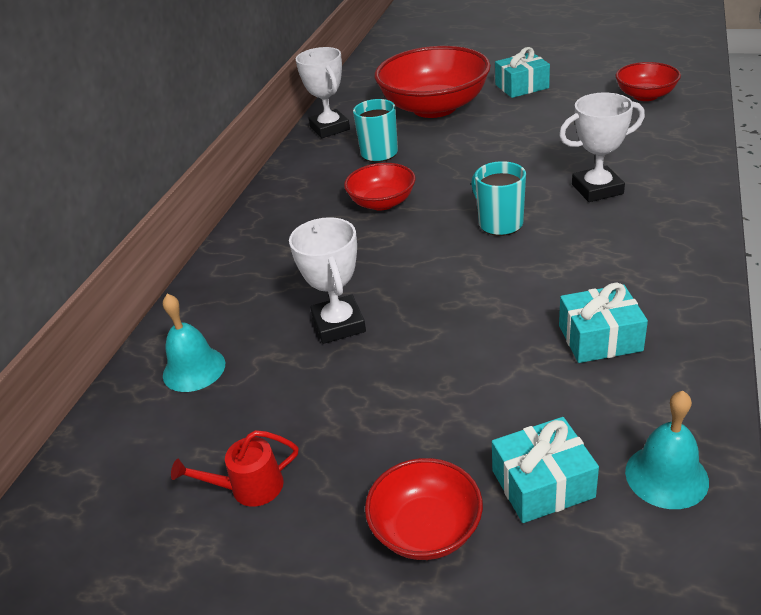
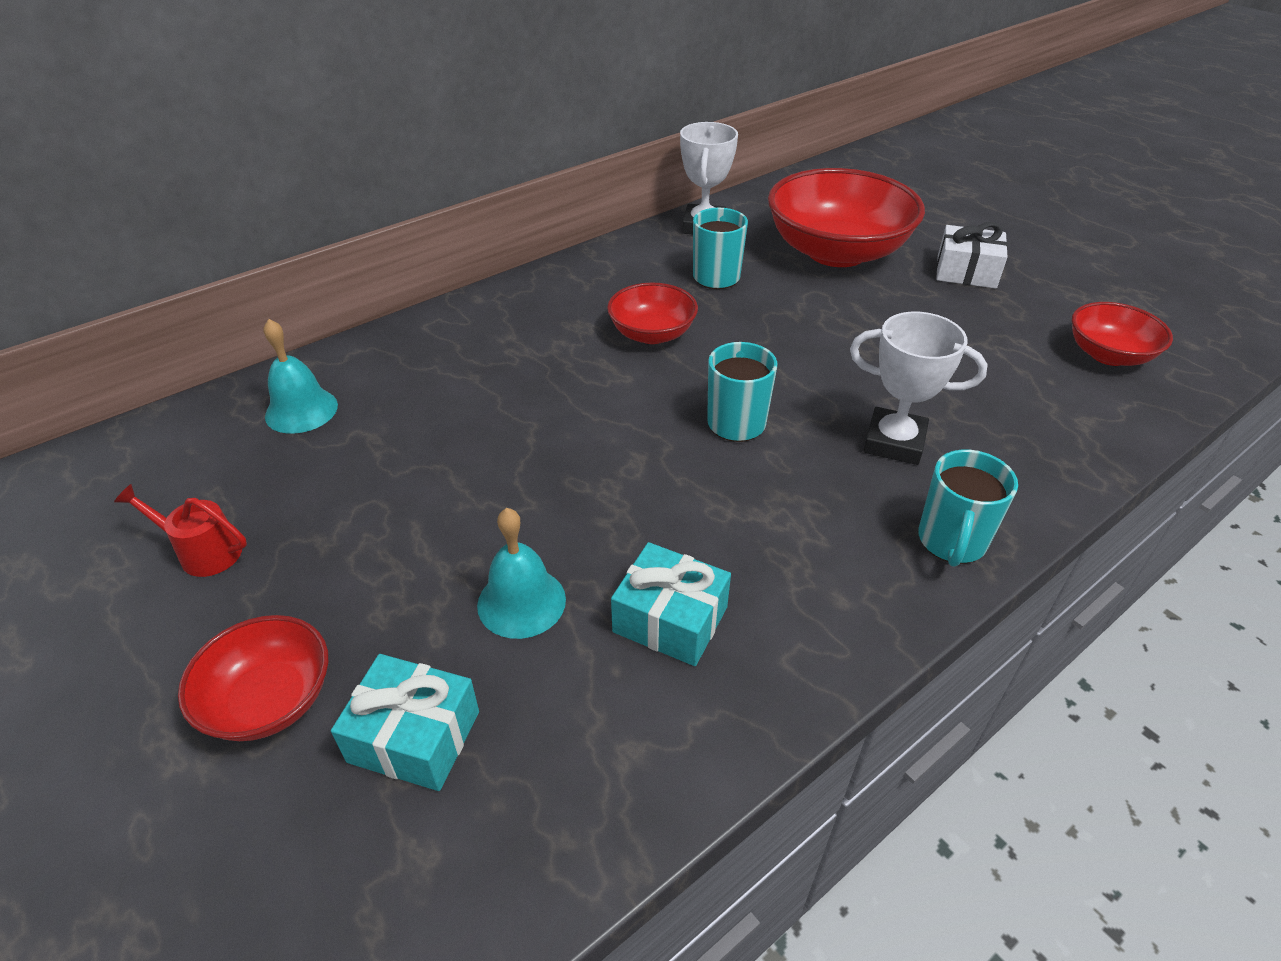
camera: 30 degrees right, 5 degrees up
(339, 324) = (457, 441): white trophy -> none
(521, 86) = (966, 272): turquoise gift -> white gift
(666, 476) = (533, 826): turquoise bell -> turquoise bell (521, 602)
(686, 220) = (951, 542): none -> turquoise mug

